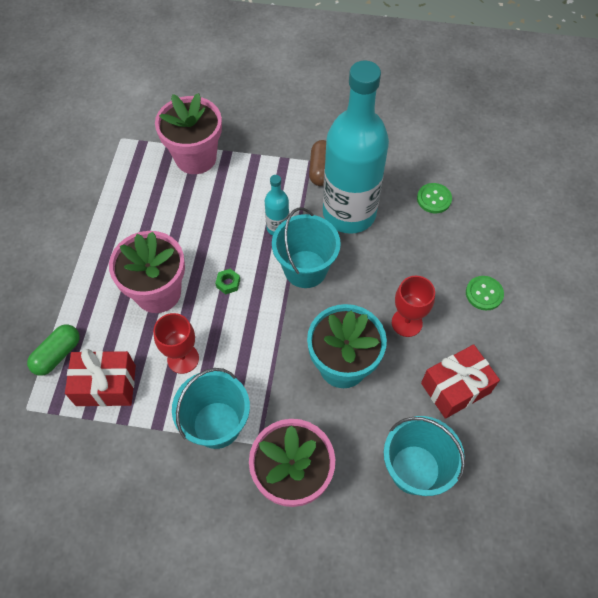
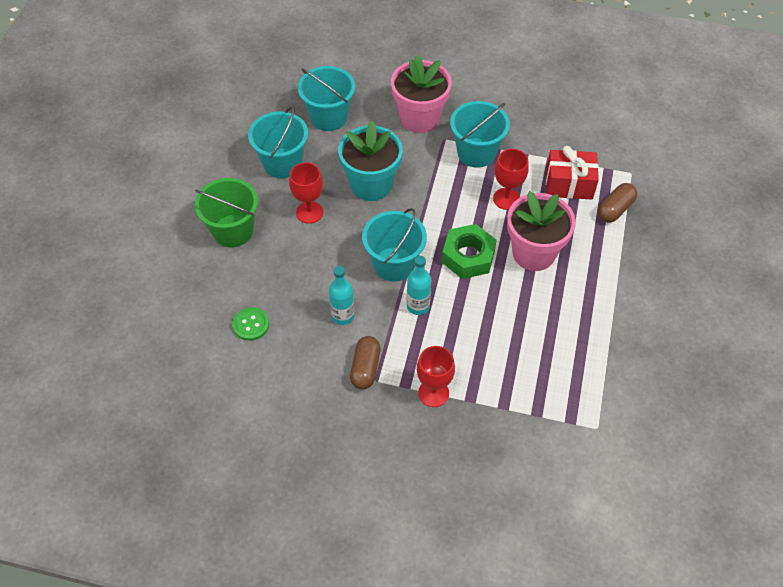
camera: 175 degrees left, 5 degrees down
(57, 354) = (615, 209): green capsule -> brown capsule
(195, 158) = (506, 394): pink flower pot -> none
(228, 283) = (468, 256): green nut -> green nut, size x2.34
(259, 154) = (433, 393): none -> red goblet
(349, 213) = (343, 316): turquoise bottle -> turquoise bottle, size x0.42
(455, 388) = (282, 163): red gift -> turquoise bucket
(484, 293) = (233, 231): green button -> green bucket

